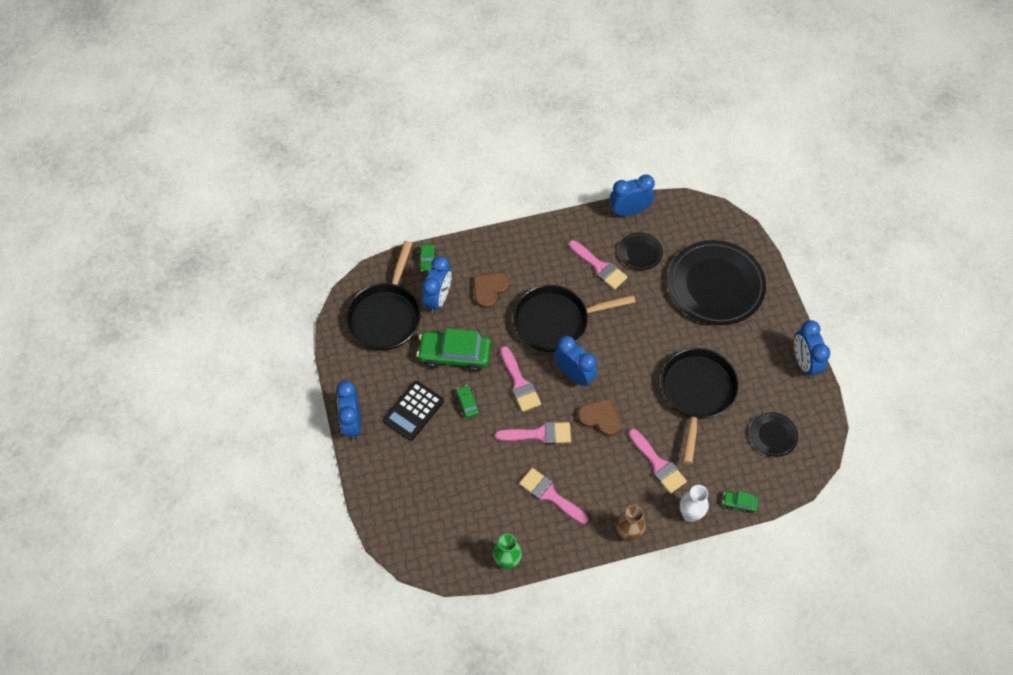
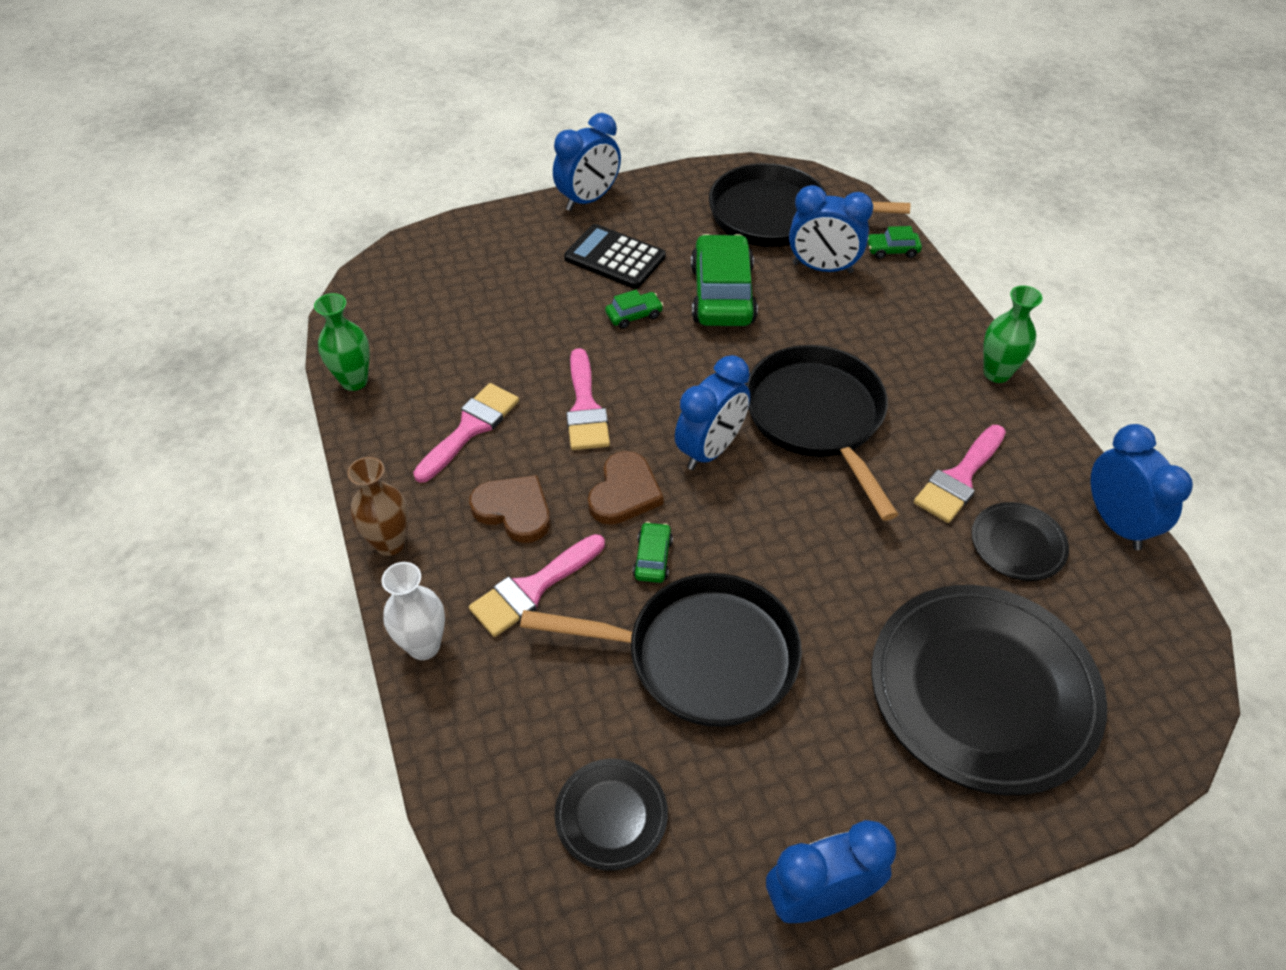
camera: 85 degrees right, 10 degrees down
(352, 423) = (588, 199): blue clock -> blue clock turned 150 degrees clockwise
(489, 290) = (858, 327): brown heart -> brown heart (514, 510)
(520, 383) = (681, 377): pink brush -> none
(531, 234) = (996, 373): none -> green vase
(739, 503) = (445, 740): green car -> green car (652, 558)

